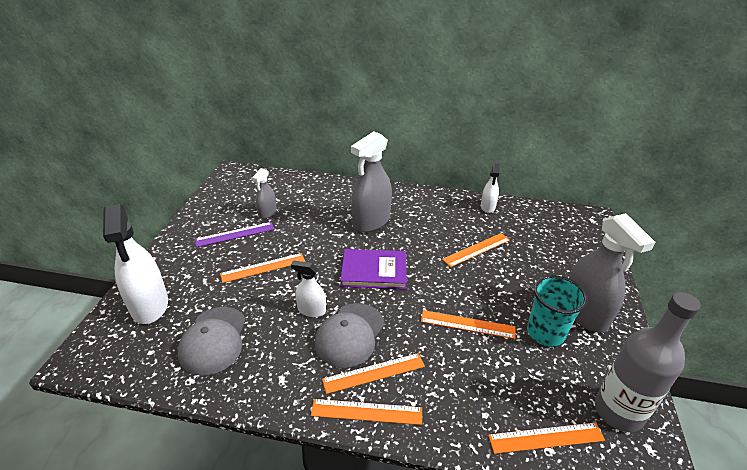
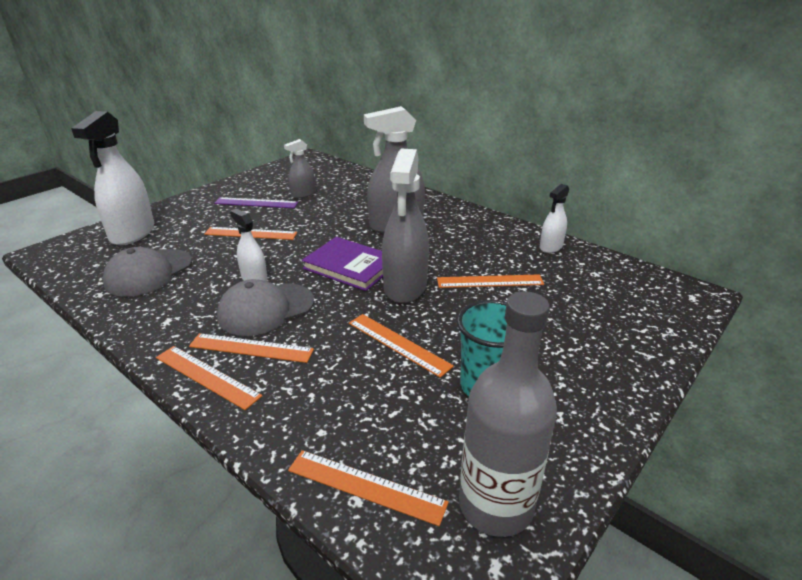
camera: 30 degrees right, 5 degrees down
(584, 313) = (566, 387): grey spray bottle -> grey spray bottle (405, 286)

